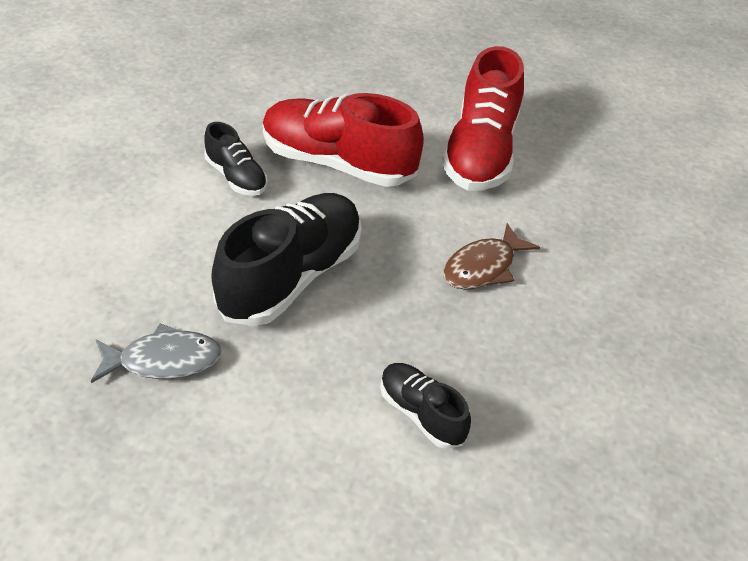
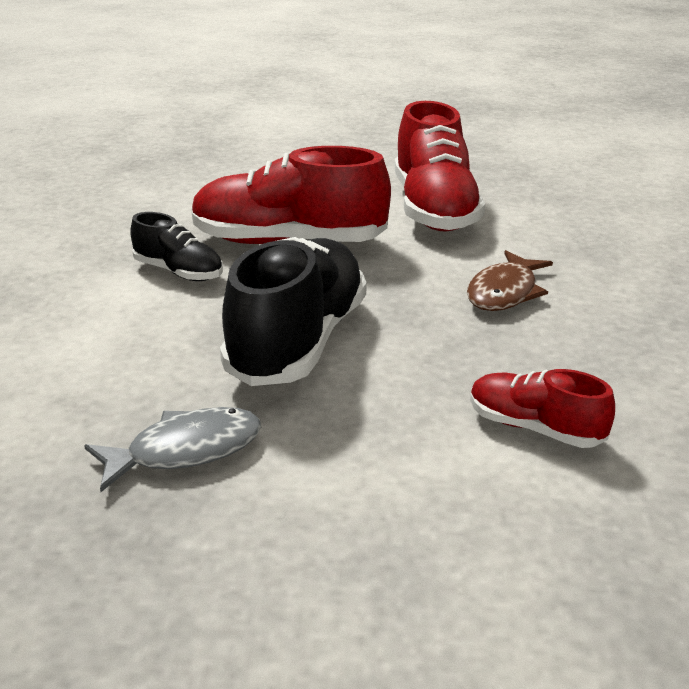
camera: 15 degrees left, 15 degrees down
(421, 414) = (534, 428): black shoe -> red shoe

